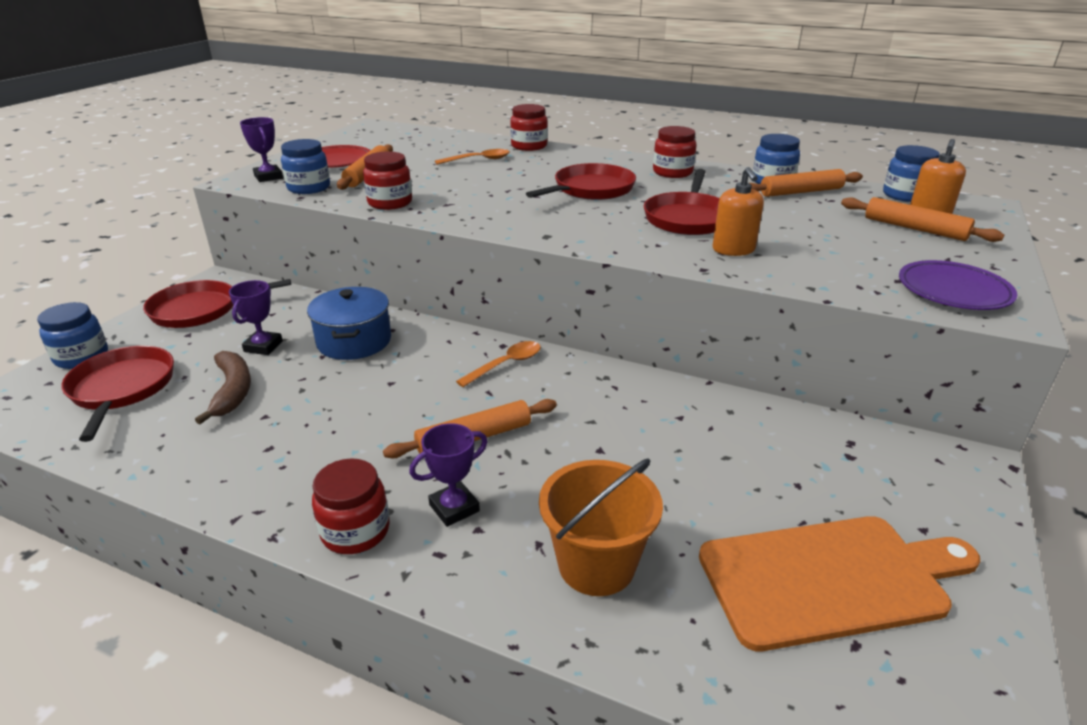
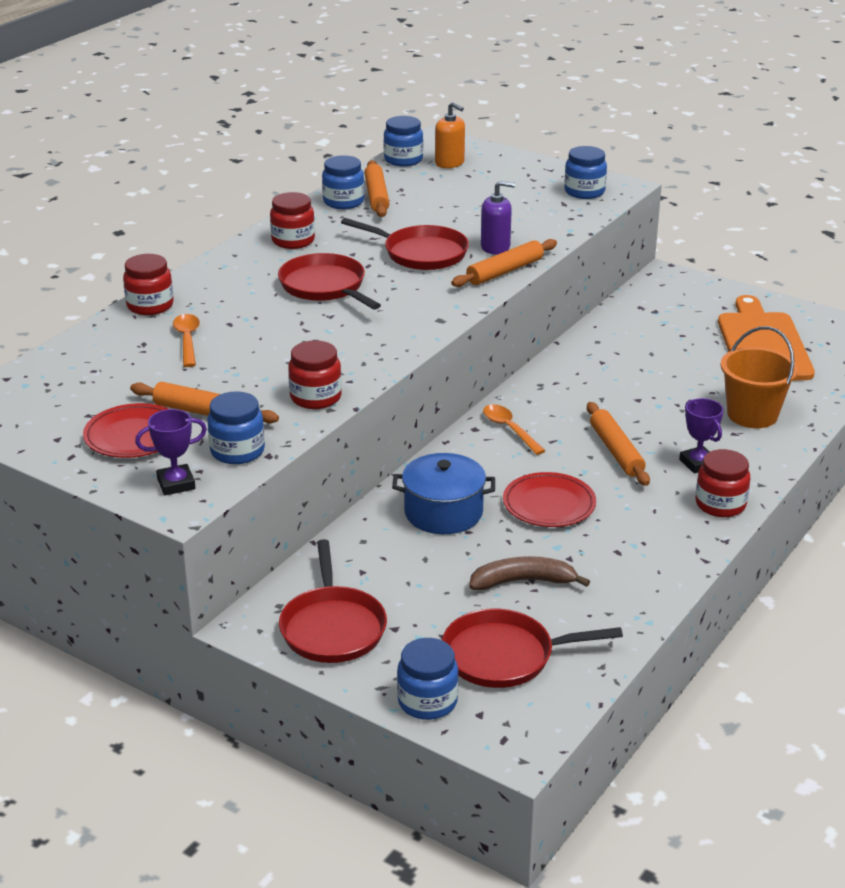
camera: 80 degrees left, 0 degrees up
(263, 346) = (438, 570): purple trophy -> none
(363, 397) = (549, 505): none -> red plate
(733, 249) = (495, 247): orange soap dispenser -> purple soap dispenser
(914, 228) = (475, 175): orange rolling pin -> orange rolling pin (504, 271)
(953, 291) = (584, 192): purple plate -> blue jar

